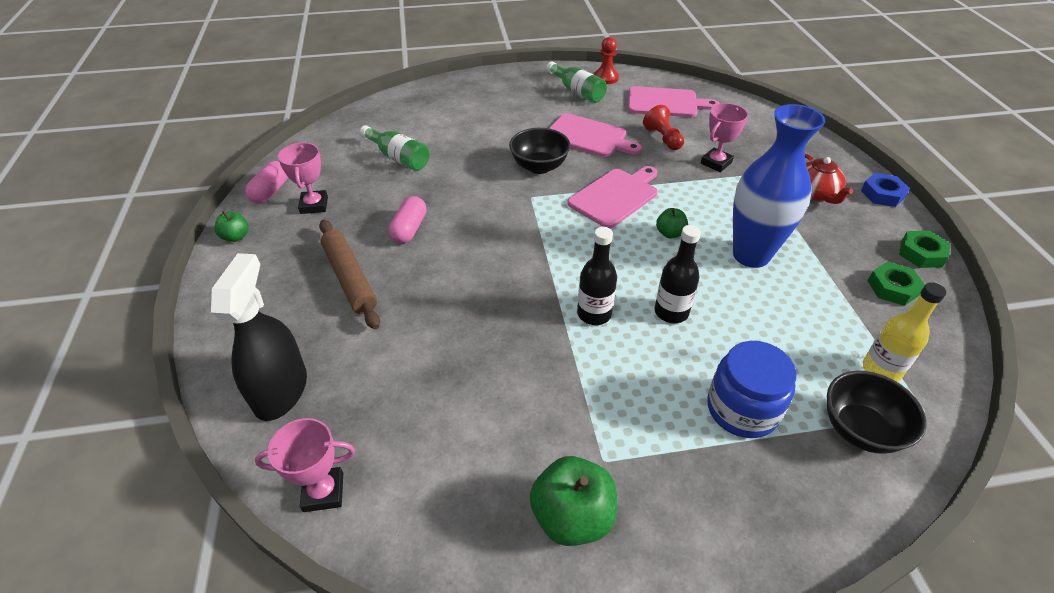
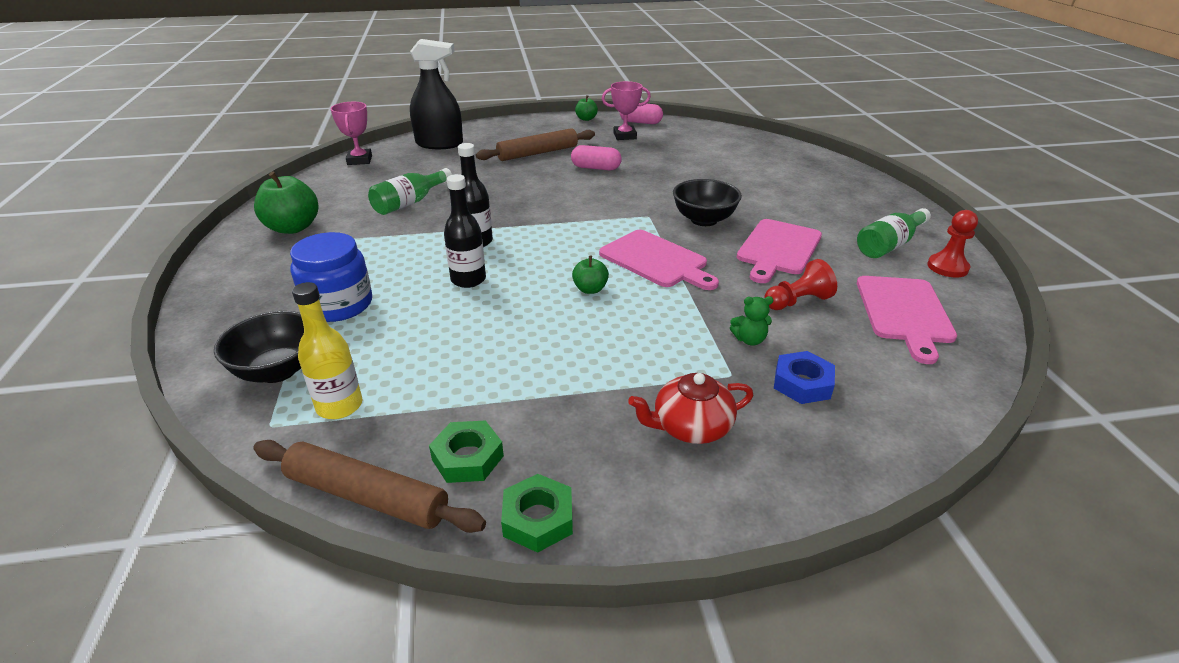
camera: 90 degrees right, 10 degrees down
(398, 158) = (699, 158): green bottle -> green bottle (409, 203)
(716, 163) = (749, 340): pink trophy -> green teddy bear
(751, 255) = (548, 341): blue vase -> none
(882, 194) = (704, 517): blue nut -> blue nut (802, 383)
(953, 333) = (367, 496): none -> brown rolling pin

